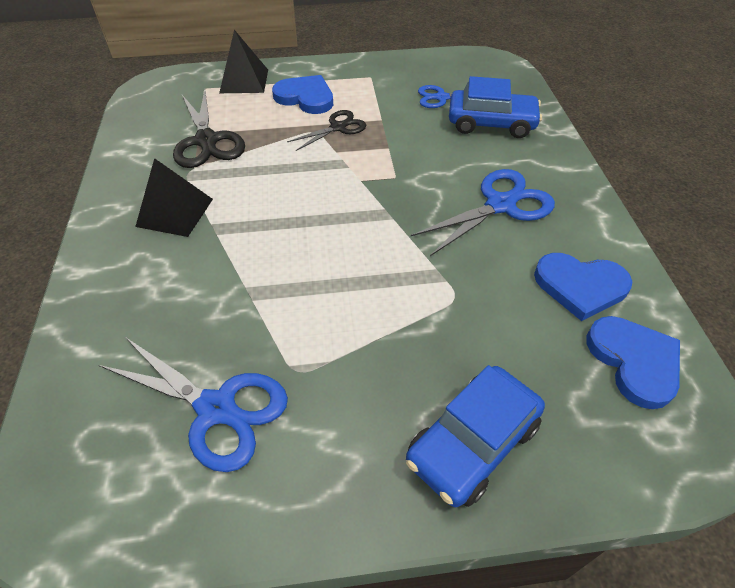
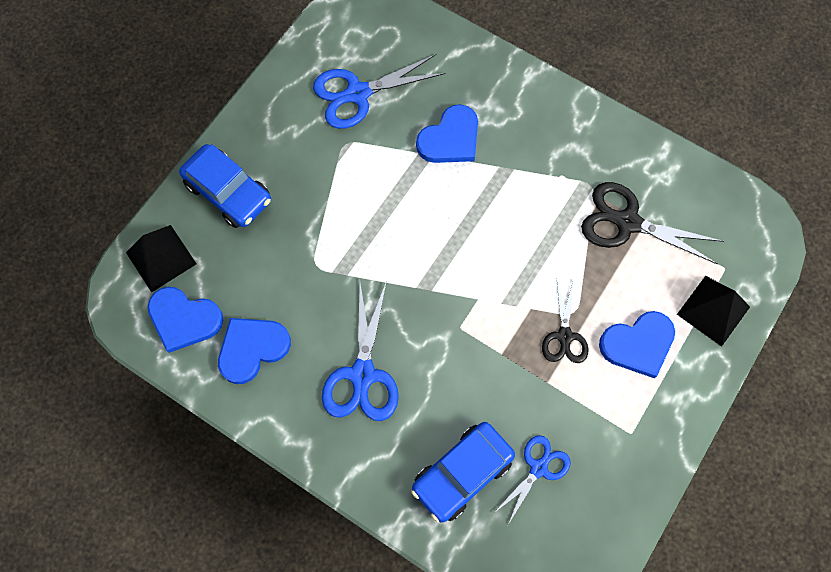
camera: 130 degrees right, 20 degrees up
(175, 212) = (546, 154): black pyramid -> black pyramid (161, 258)
(213, 286) = (450, 139): none -> blue heart
(472, 443) = (228, 192): blue car -> blue car turned 135 degrees clockwise

